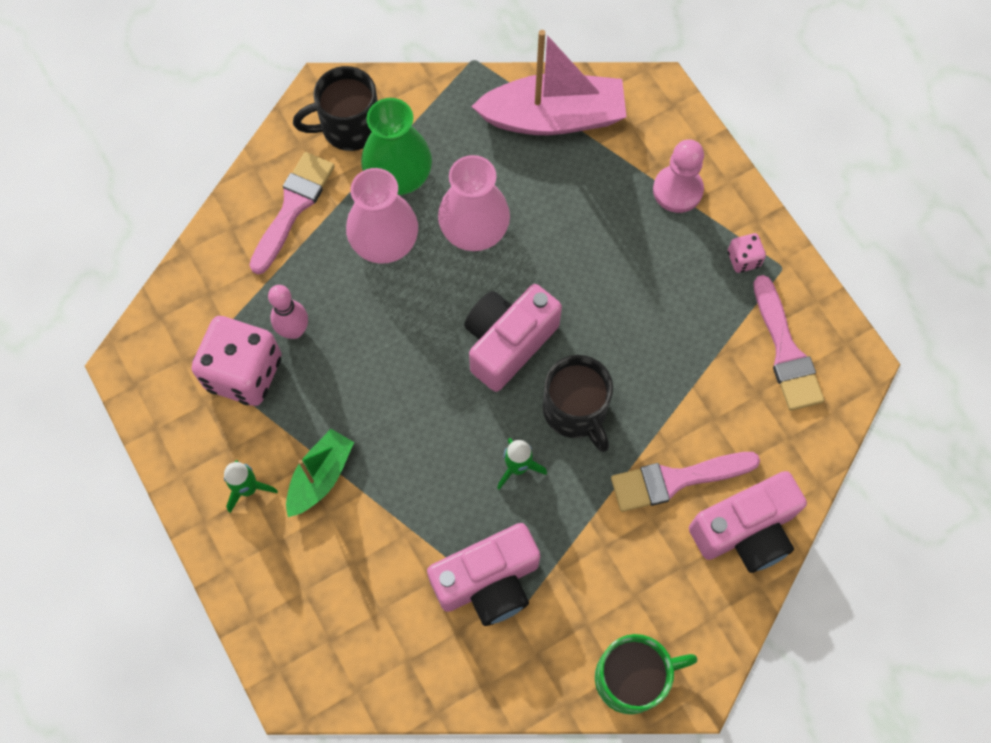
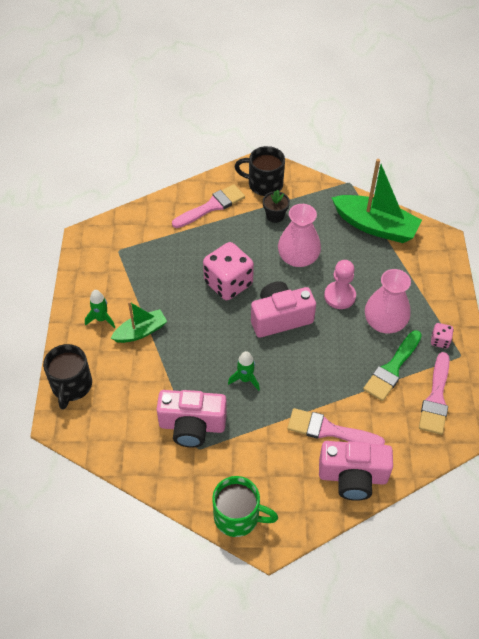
camera: 30 degrees right, 15 degrees down
(244, 373) = (136, 267): pink dice -> pink dice (228, 283)
(294, 330) = (174, 260): pink bowling pin -> none
(384, 240) = (247, 241): pink vase -> pink vase (384, 322)
(398, 174) = (275, 216): green vase -> black flower pot
(553, 118) = (375, 226): pink boat -> green boat
(576, 411) = (295, 368): black mug -> black mug (71, 386)
(677, 190) = (423, 290): pink pawn -> pink pawn (339, 296)
(705, 337) = (392, 368): none -> green brush

